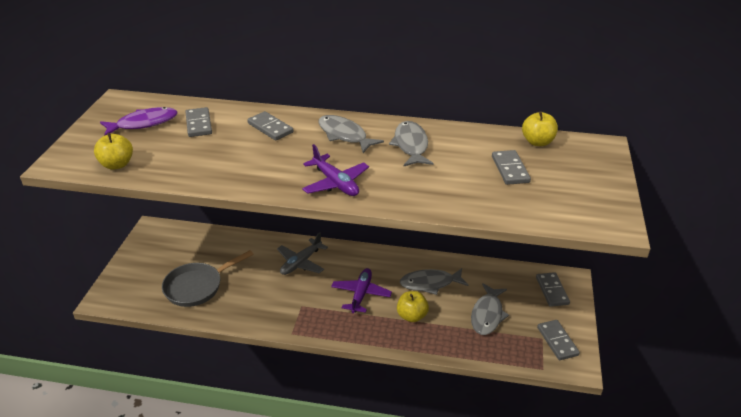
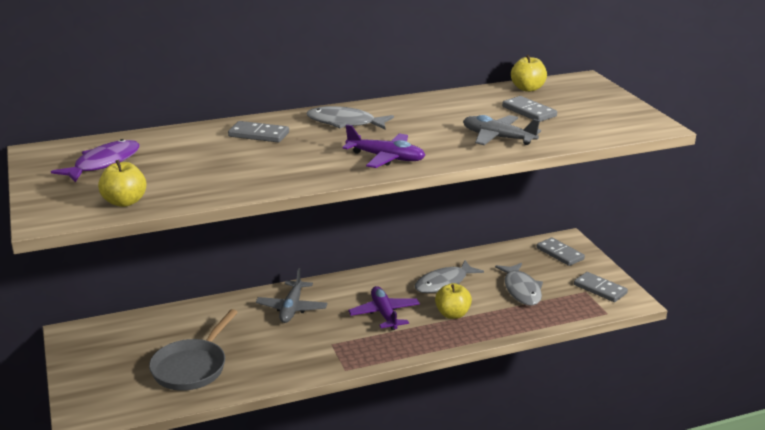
camera: 30 degrees left, 10 degrees down
(198, 124) = (172, 149): grey domino -> none
(411, 145) = (419, 116): grey fish -> none
(450, 191) = (498, 138): none -> grey plane

